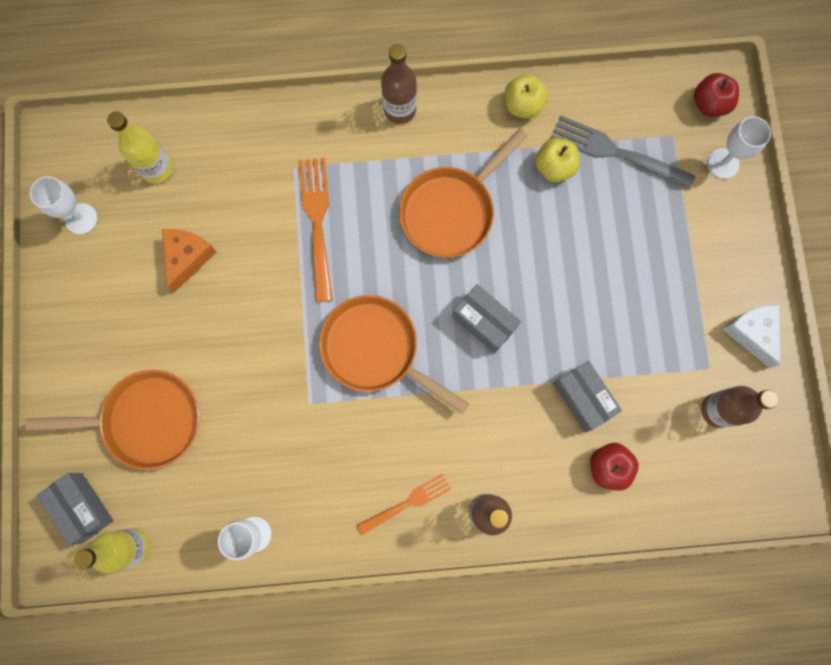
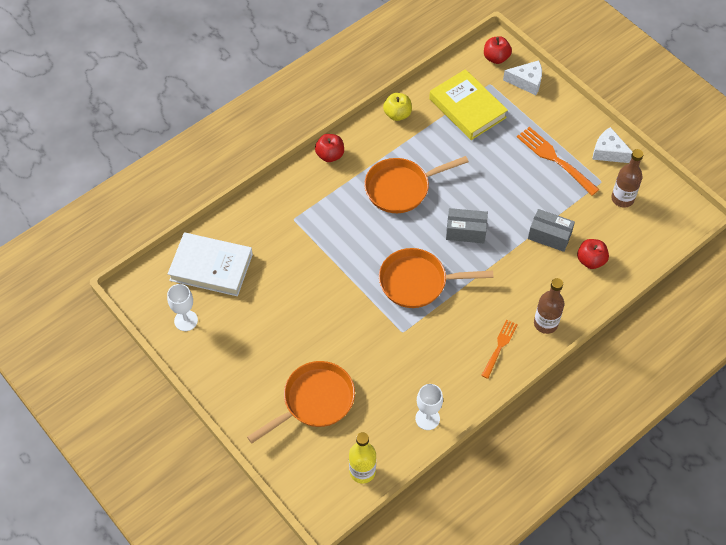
camera: 35 degrees left, 20 degrees down
(82, 507) = (314, 471): grey box -> none
(157, 168) = (211, 267): yellow bottle -> white book
(187, 258) = (268, 302): orange cheese -> none
(317, 223) = (331, 239): orange fork -> orange fork (555, 159)
(399, 109) = (330, 155): brown bottle -> red apple
(451, 211) = (401, 188): orange pan -> orange pan turned 60 degrees clockwise
(554, 167) = (440, 134): yellow apple -> none
(617, 152) = (467, 108): grey fork -> yellow book
(723, 163) = (526, 82): white goblet -> white cheese

